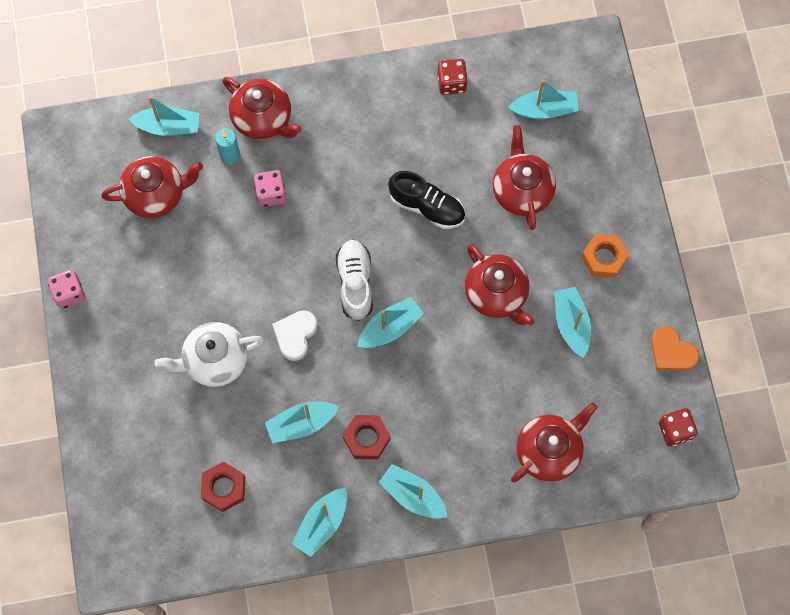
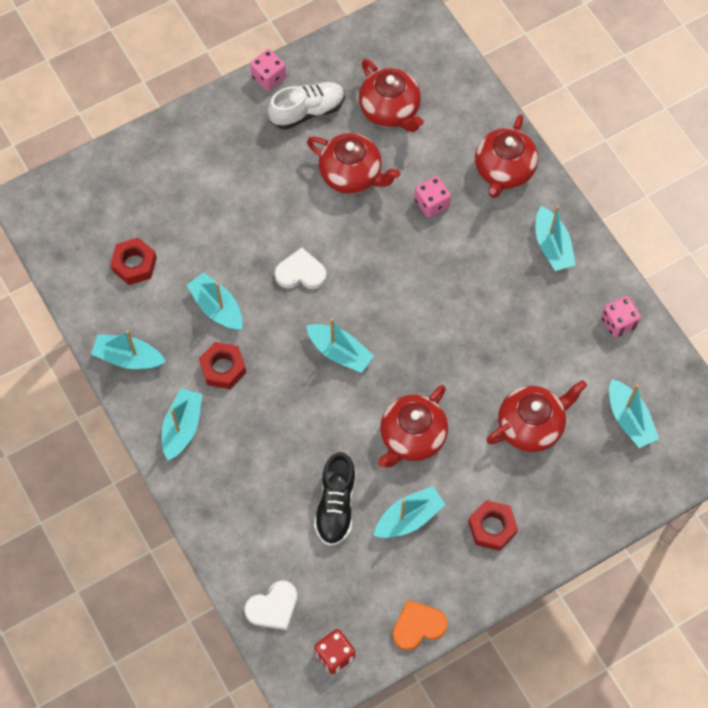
camera: 70 degrees right, 5 degrees down
(168, 127) = (461, 96): turquoise boat -> turquoise boat (552, 246)
(215, 361) = (250, 215): white teapot -> none
(230, 155) = (455, 156): turquoise candle -> none
(355, 283) = (372, 306): white shoe -> white shoe (307, 111)
(427, 207) = (476, 344): black shoe -> black shoe (336, 505)
(451, 83) = (618, 322): red dice -> pink dice
(549, 451) = (269, 538): red teapot -> red teapot (352, 175)
(604, 258) = (492, 527): orange nut -> red nut
(615, 469) = (273, 607): none -> white heart
(672, 352) = (418, 626): orange heart -> orange heart turned 45 degrees clockwise

